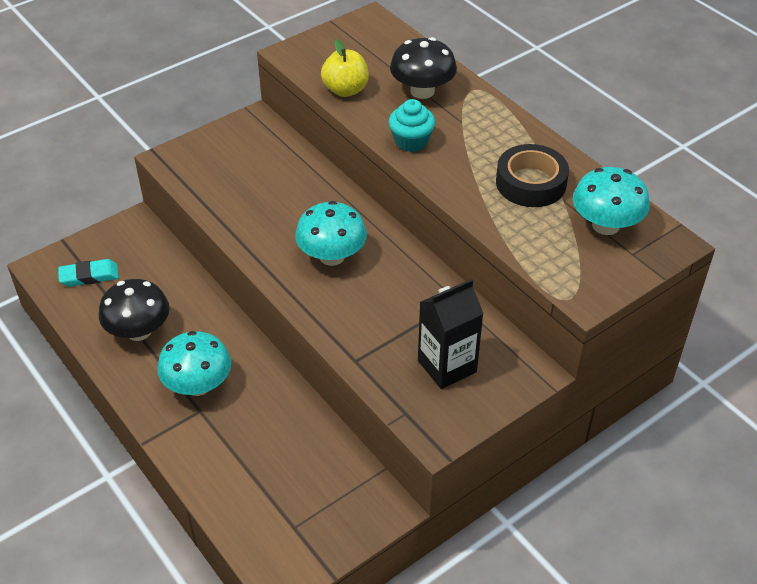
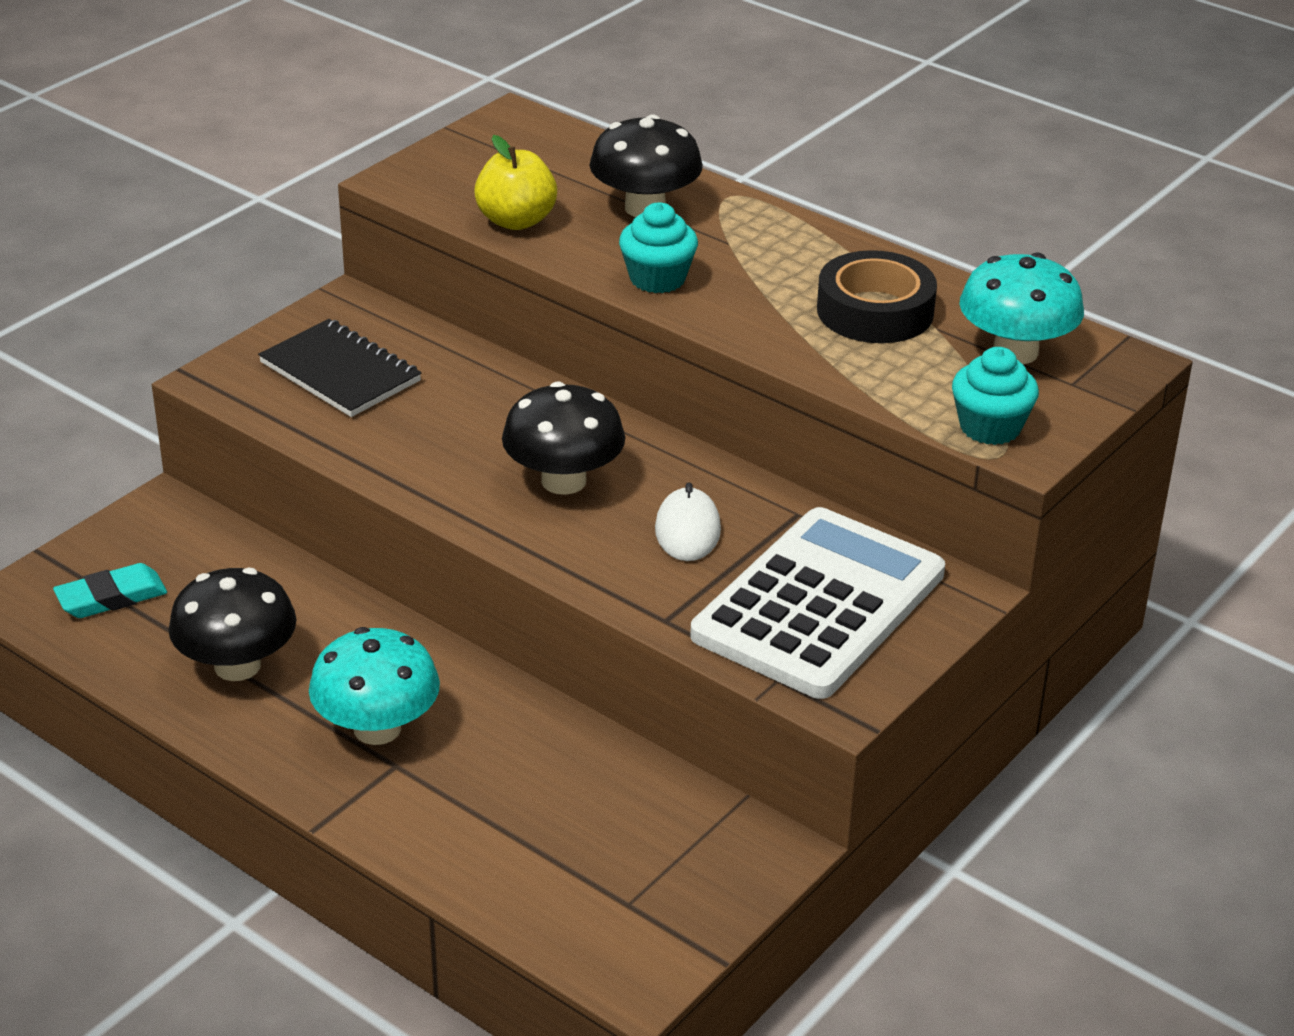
camera: 15 degrees left, 10 degrees down
(235, 164) = (340, 372): none -> black notebook
(332, 256) = (563, 481): turquoise mushroom -> black mushroom
(389, 301) = (687, 530): none -> white mouse
(447, 366) = (818, 605): black carton -> white calculator
(570, 277) = (990, 427): none -> turquoise cupcake

